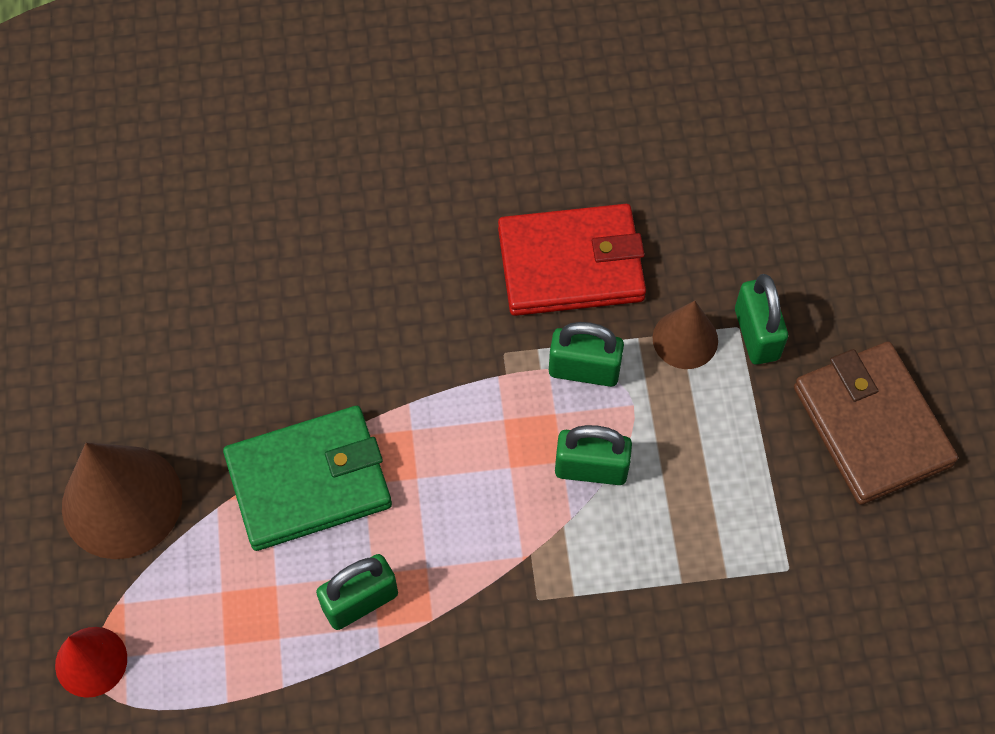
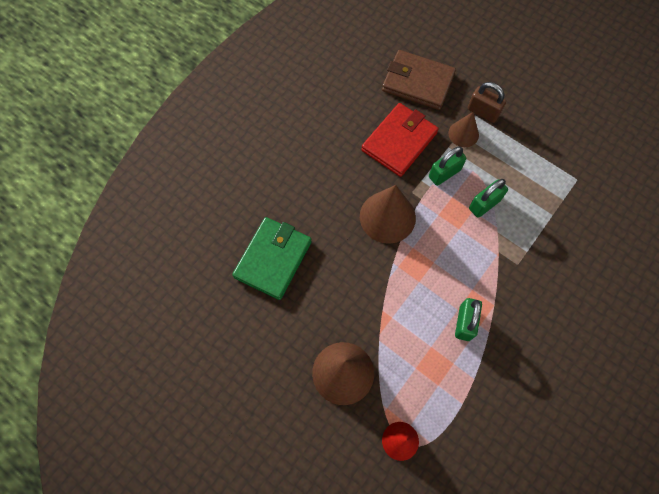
camera: 45 degrees left, 5 degrees up
(309, 481) = (400, 299): green wallet -> green wallet (273, 259)
(426, 354) = (387, 217): none -> brown cone
(756, 334) = (483, 112): green padlock -> brown padlock
(871, 426) = (548, 110): brown wallet -> brown wallet (418, 82)

